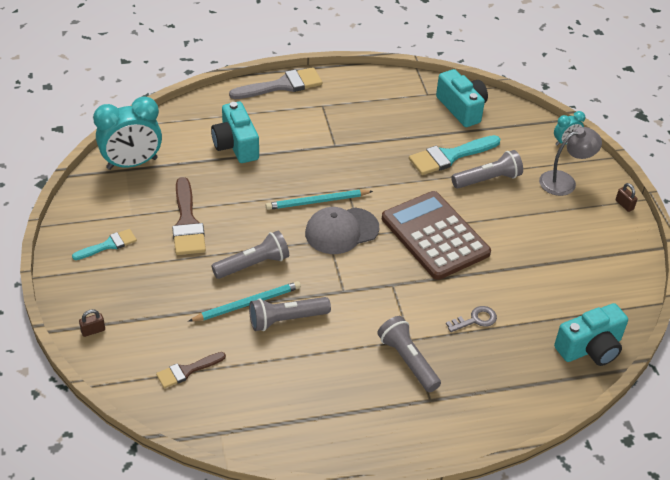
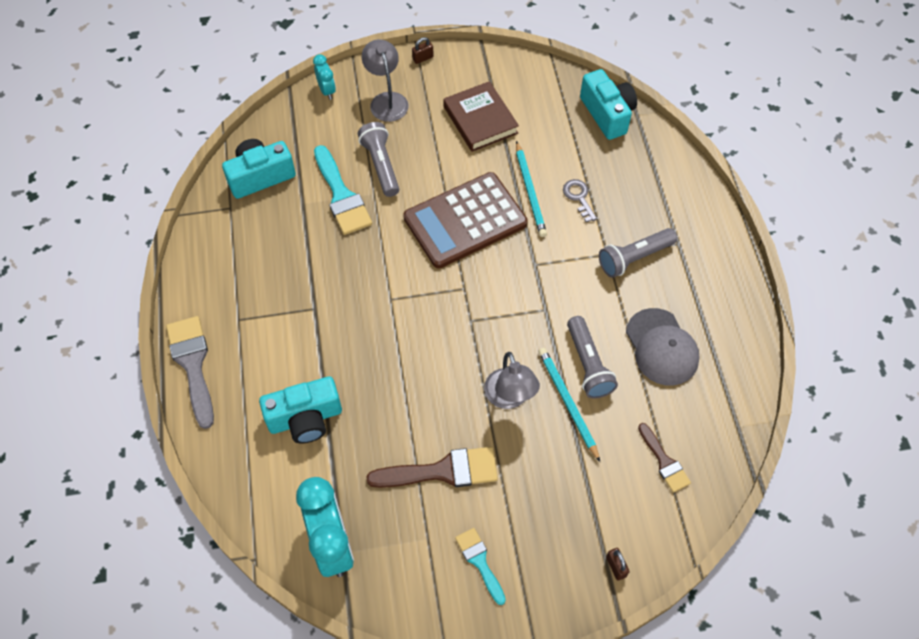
camera: 85 degrees left, 15 degrees up
(253, 264) = (509, 398): grey flashlight -> grey lamp
(317, 202) = (410, 330): turquoise pencil -> turquoise pencil (530, 191)
(341, 231) = (457, 307): grey cap -> grey cap (661, 347)
(557, 247) = (480, 120): none -> brown book

